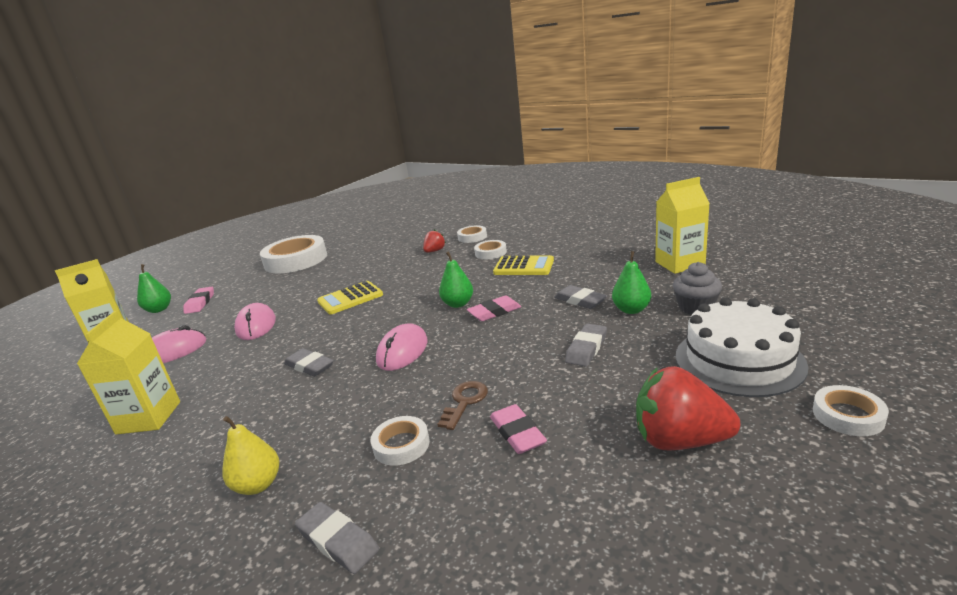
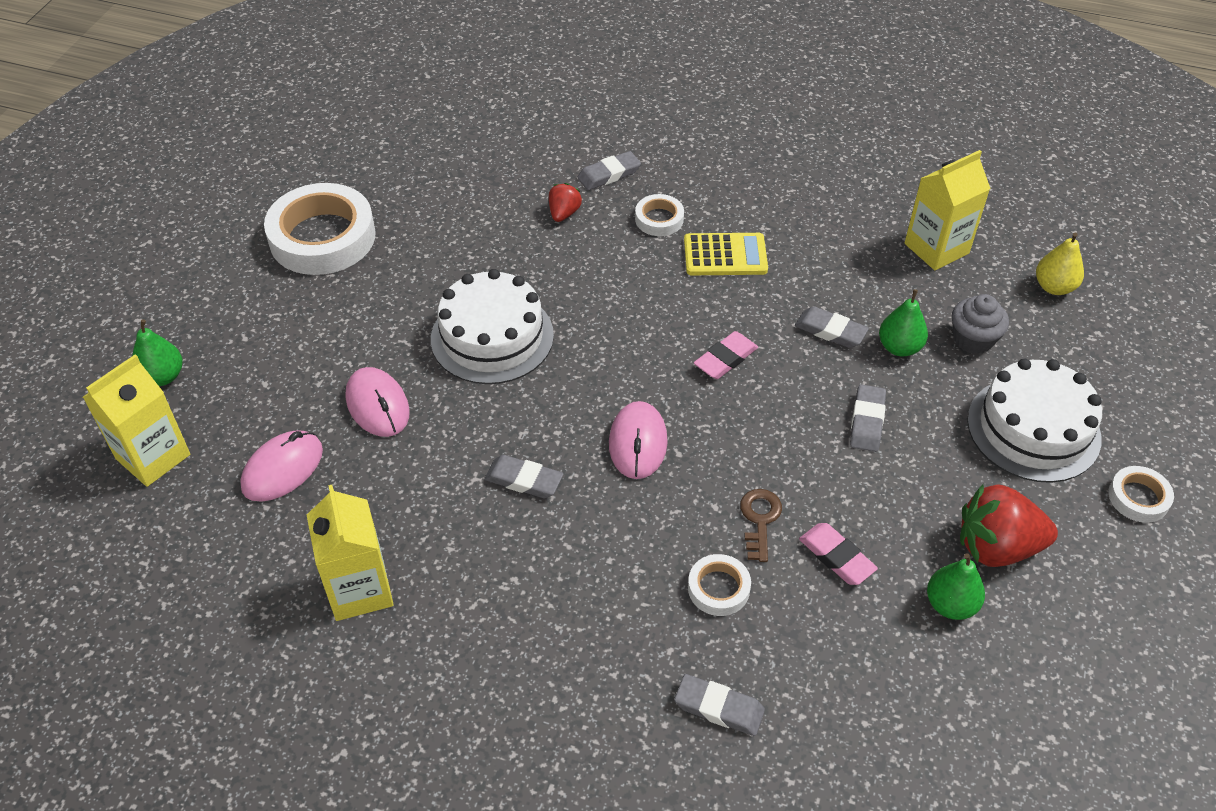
camera: 20 degrees left, 25 degrees up
(200, 303) = (228, 356): pink eraser -> none
(258, 485) = (588, 661): yellow pear -> yellow pear (1054, 287)
(350, 298) = (492, 337): yellow calculator -> white cake
(458, 304) = (666, 344): green pear -> green pear (950, 604)
(472, 237) = (609, 174): white tape -> grey eraser

